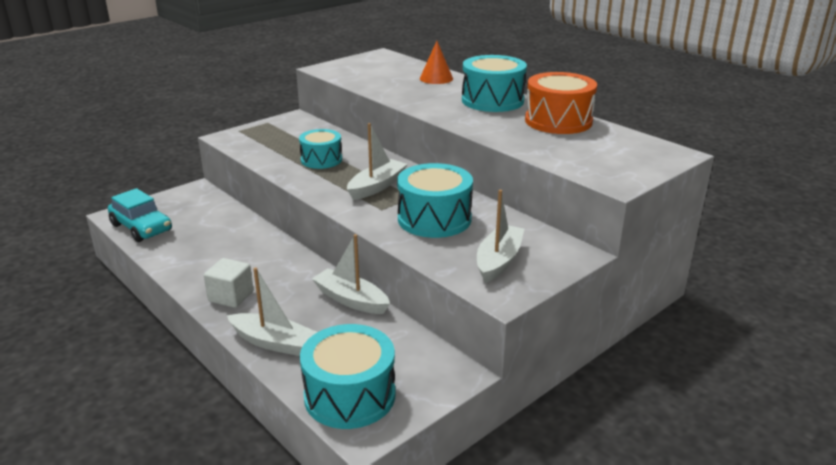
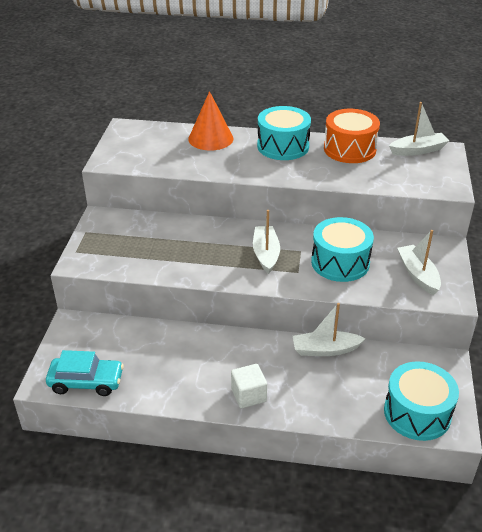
camera: 40 degrees left, 10 degrees up
(273, 342) = (326, 409): white boat -> white boat (418, 150)
(321, 160) = (190, 249): turquoise drum -> none
(436, 78) = (210, 138): orange cone -> orange cone, size x1.51

